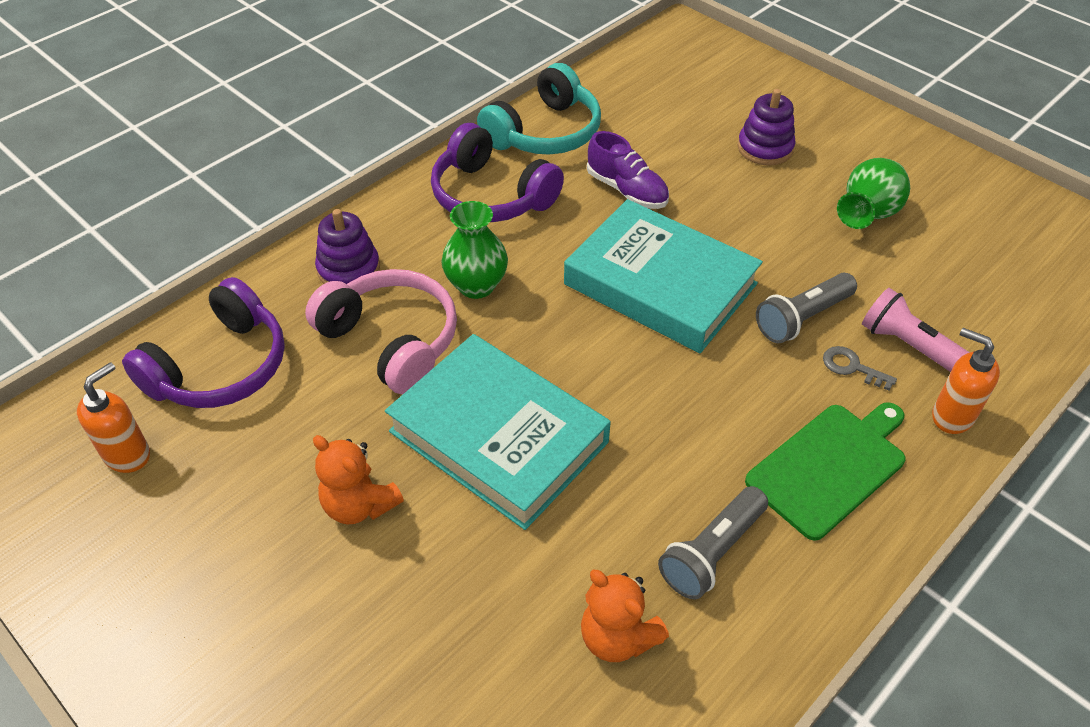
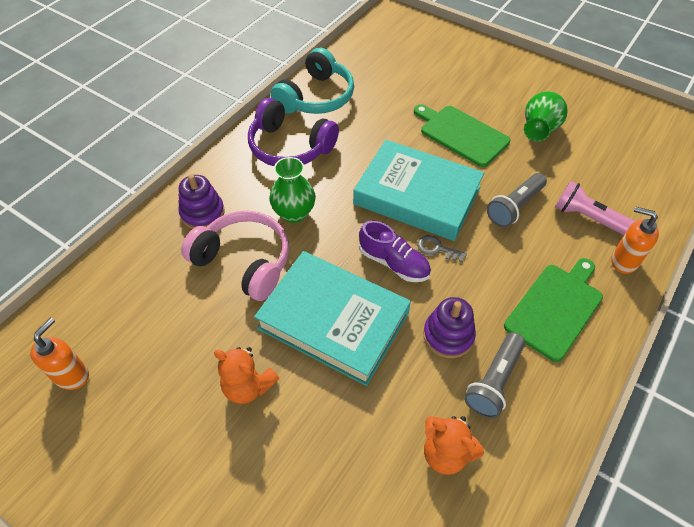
camera: 10 degrees left, 5 degrees up
(220, 367) = (126, 298): purple headphones -> none
(627, 190) = (380, 132): purple shoe -> purple shoe (394, 263)
(747, 207) = (461, 134): none -> green cutting board
(765, 148) = (463, 91): purple stacking toy -> purple stacking toy (448, 335)
(852, 367) = (553, 237): grey key -> grey key (437, 249)

